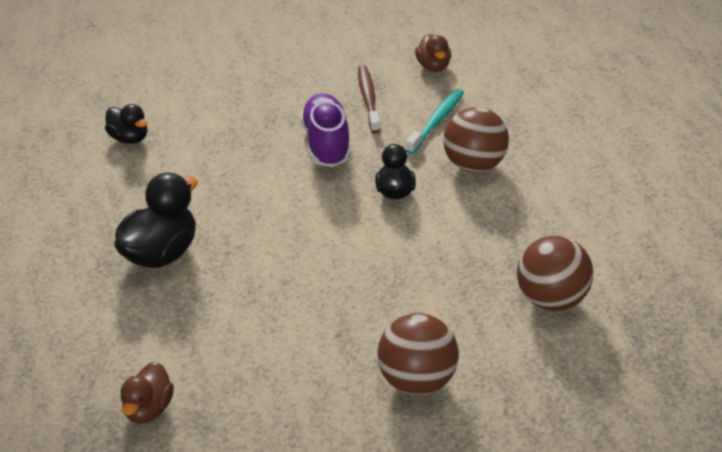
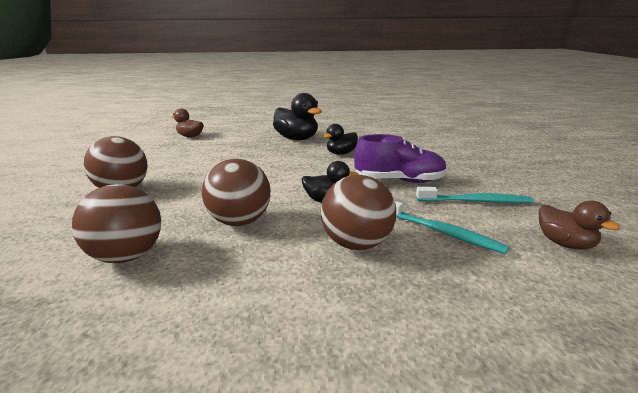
camera: 100 degrees right, 15 degrees down
(129, 138) = (407, 134): black duck -> black duck (341, 153)
(368, 99) = (475, 201): brown toothbrush -> turquoise toothbrush
(433, 67) = (564, 243): brown duck -> brown duck turned 120 degrees counterclockwise
(462, 244) = (240, 221): none -> brown ball

